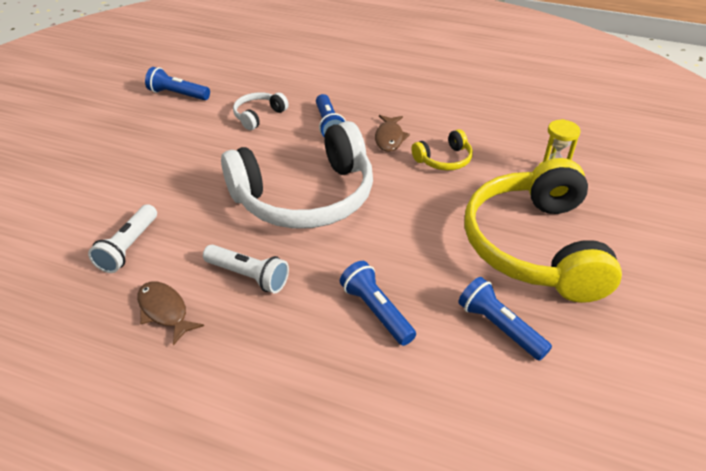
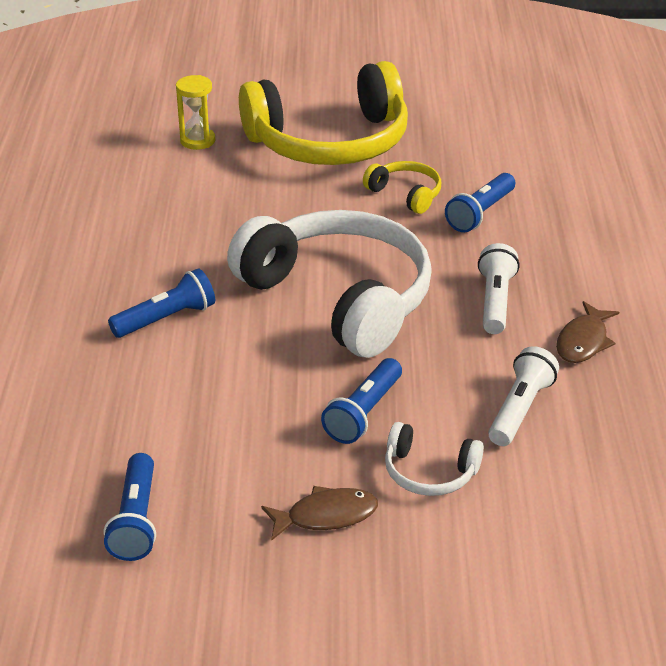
camera: 110 degrees left, 5 degrees down
(128, 247) = (520, 409): white flashlight -> white flashlight turned 60 degrees counterclockwise
(258, 116) = (168, 396): white headphones -> white headphones (429, 472)
(389, 138) = (176, 260): brown fish -> brown fish (326, 516)
(444, 160) = (206, 211): yellow headphones -> yellow headphones (406, 194)
(499, 327) = (449, 150): blue flashlight -> blue flashlight (363, 413)

